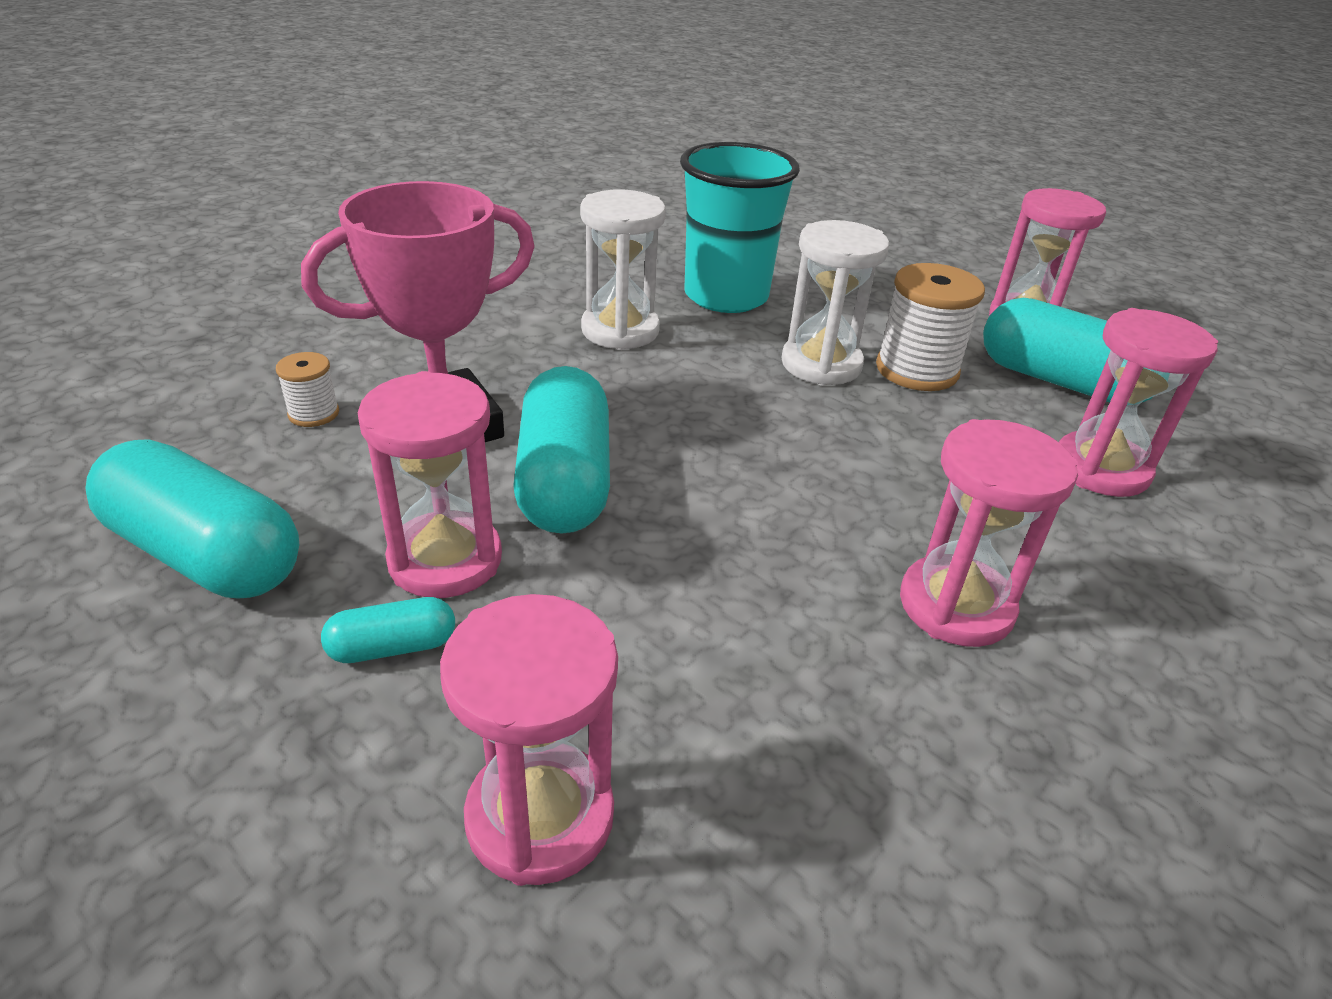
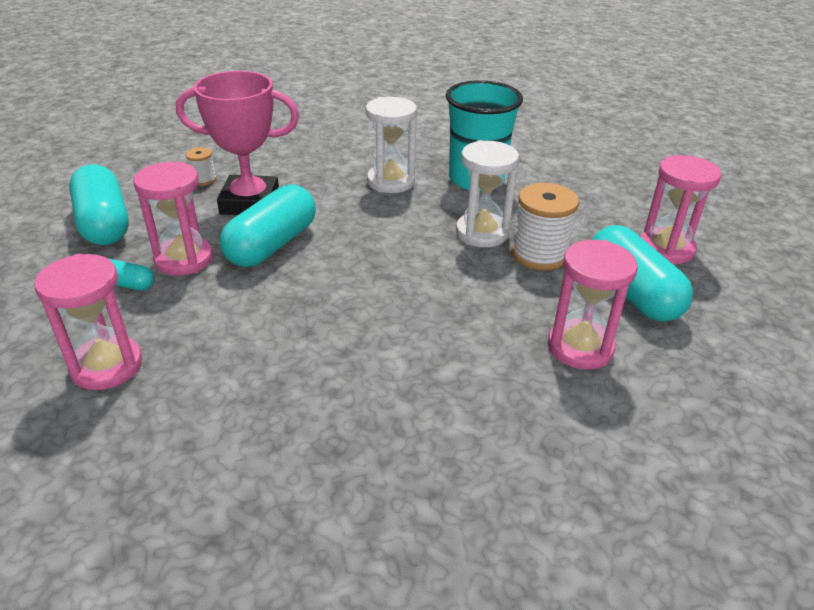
camera: 35 degrees right, 0 degrees up
(956, 605) = (385, 373): pink hourglass -> none

